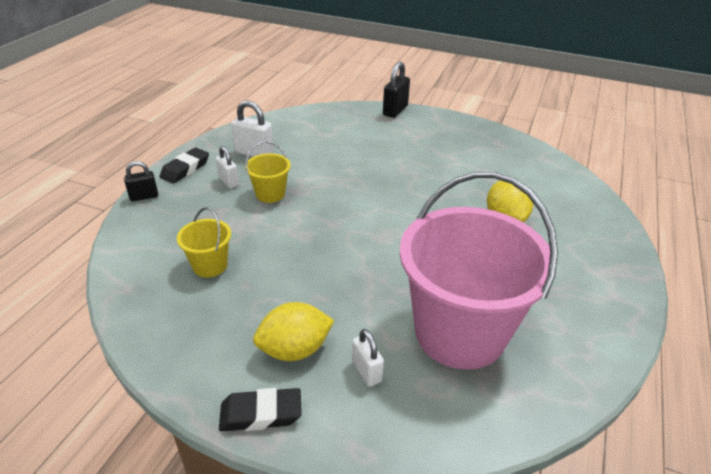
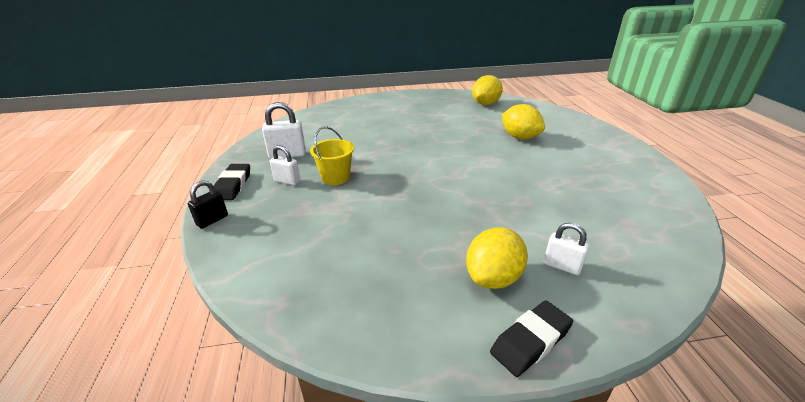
camera: 30 degrees left, 5 degrees down
(210, 265) = (344, 248): yellow bucket -> none
(395, 110) = (369, 99): black padlock -> none
(460, 332) = (583, 212): pink bucket -> none
(520, 160) = (485, 104): none -> yellow lemon

